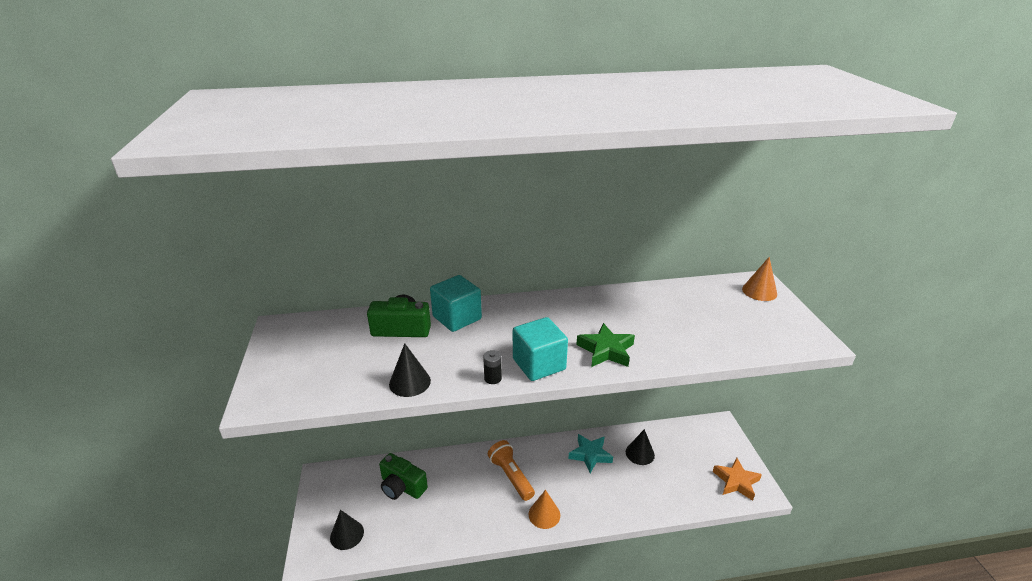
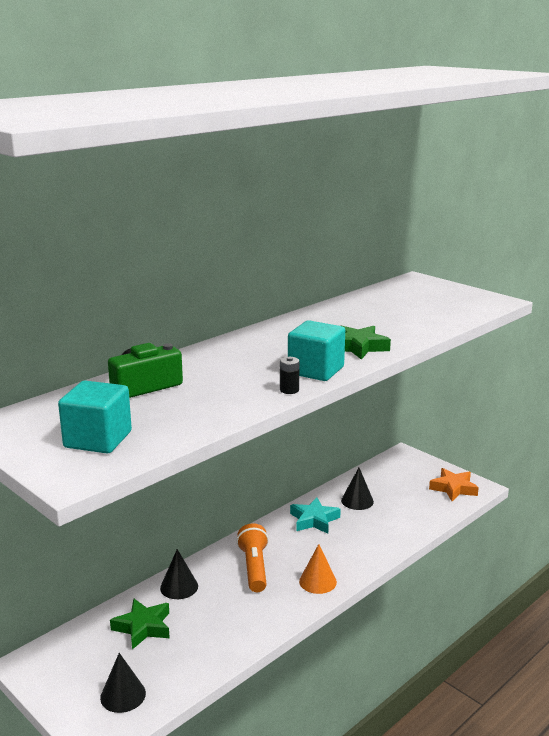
camera: 35 degrees left, 10 degrees down
(402, 486) = (143, 627): green camera -> green star
(410, 382) = (215, 415): black cone -> black cone (179, 587)
(457, 318) = (190, 364): turquoise cube -> turquoise cube (98, 439)
(511, 476) = (254, 567): orange flashlight -> orange flashlight turned 60 degrees clockwise
(759, 291) = (424, 284): orange cone -> none

